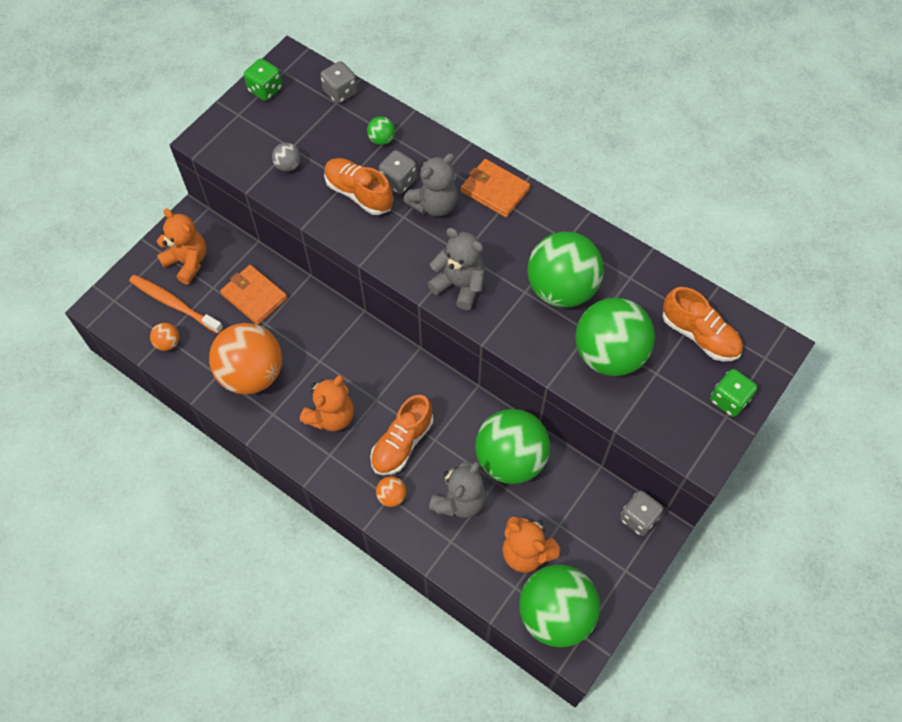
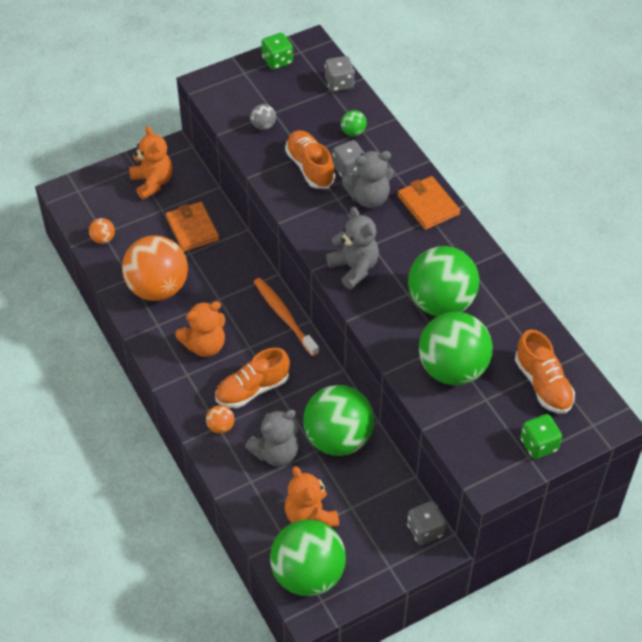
camera: 25 degrees right, 10 degrees down
(174, 303) = (124, 210): orange toothbrush -> orange toothbrush (284, 316)

